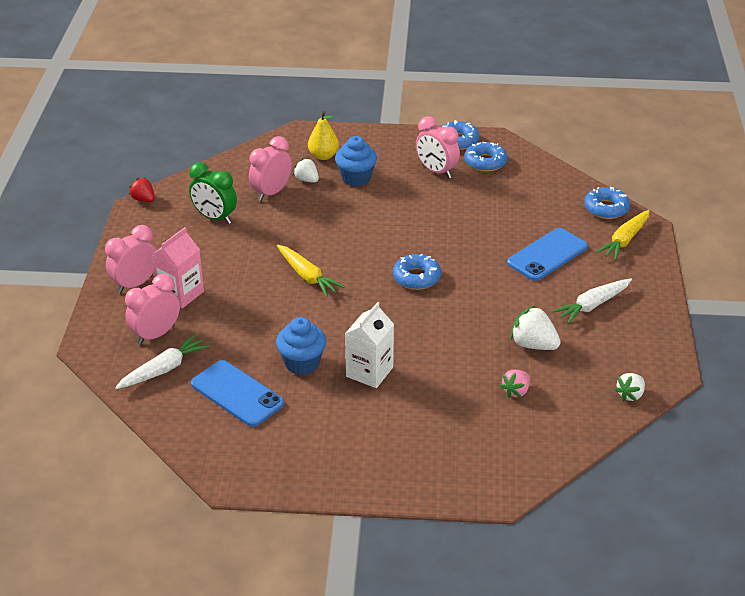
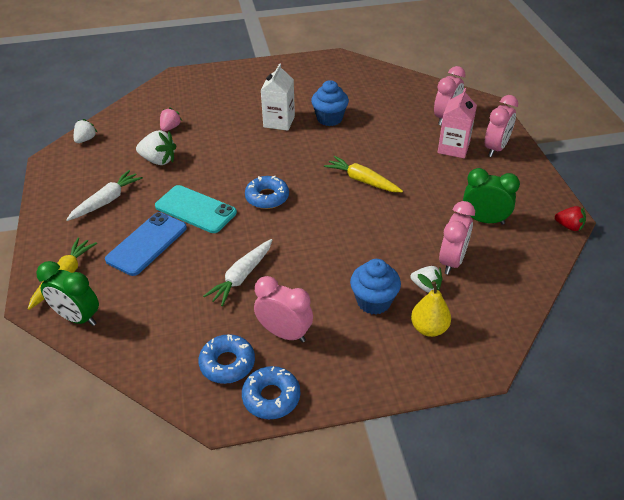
camera: 165 degrees right, 5 degrees up
(164, 369) = (421, 99): white carrot -> white carrot (241, 277)
(237, 394) = (362, 95): blue phone -> none
(495, 279) = (195, 209): none -> turquoise phone
(606, 208) = (78, 318): blue donut -> green clock

